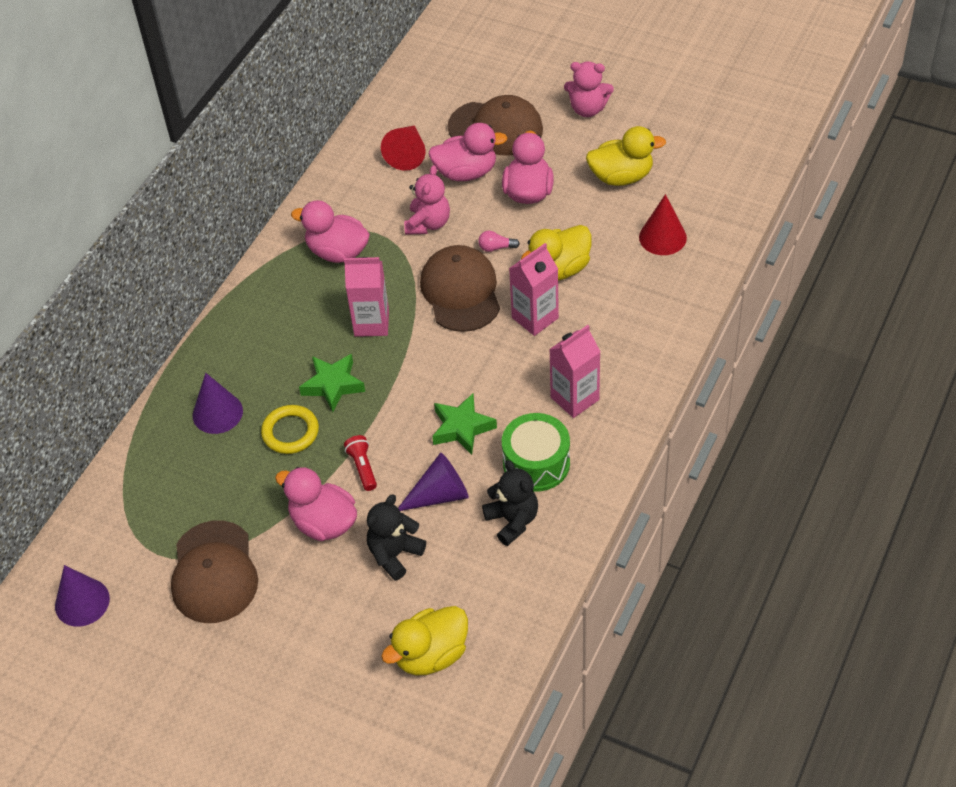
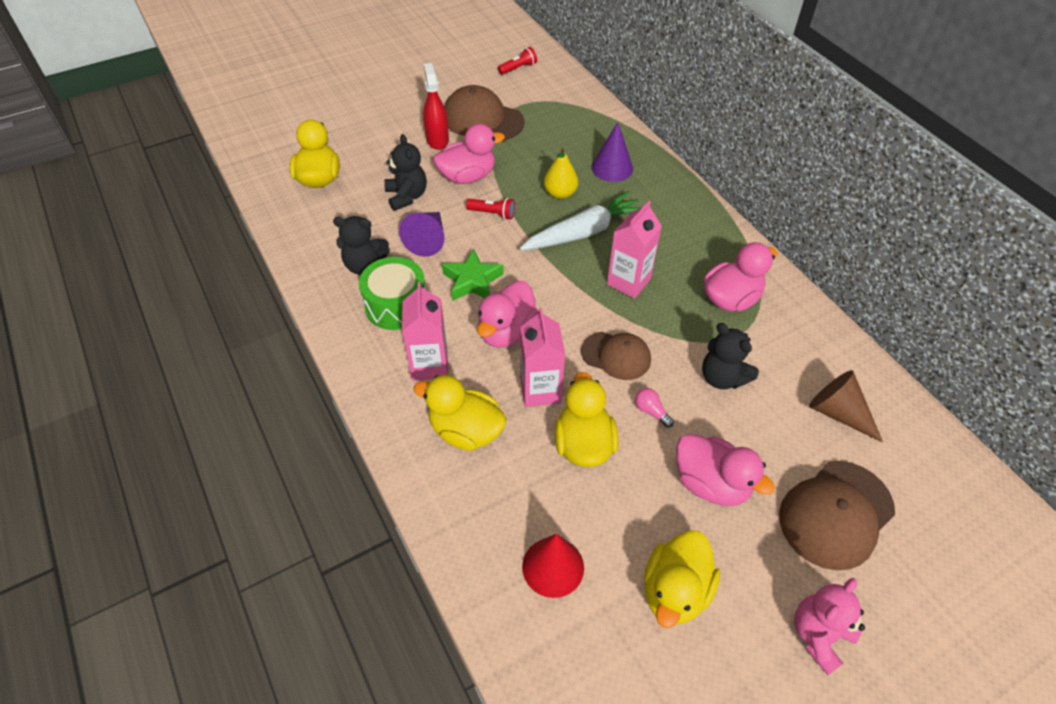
camera: 120 degrees right, 0 degrees up
(82, 602) = (518, 68): purple cone -> red flashlight
(282, 591) = (437, 140): none -> red spray bottle
(290, 432) = (560, 193): yellow ring -> yellow pear
(333, 385) = (583, 232): green star -> white carrot
(407, 154) = (838, 413): red cone -> brown cone
(428, 223) = (722, 377): pink teddy bear -> black teddy bear
(461, 291) = (616, 355): brown cap -> brown cap, size x0.64
(466, 172) = (778, 447): pink duck -> pink duck (506, 331)
(496, 247) = (651, 411): pink light bulb -> pink light bulb turned 75 degrees counterclockwise
(611, 339) = (465, 431): none -> yellow duck

